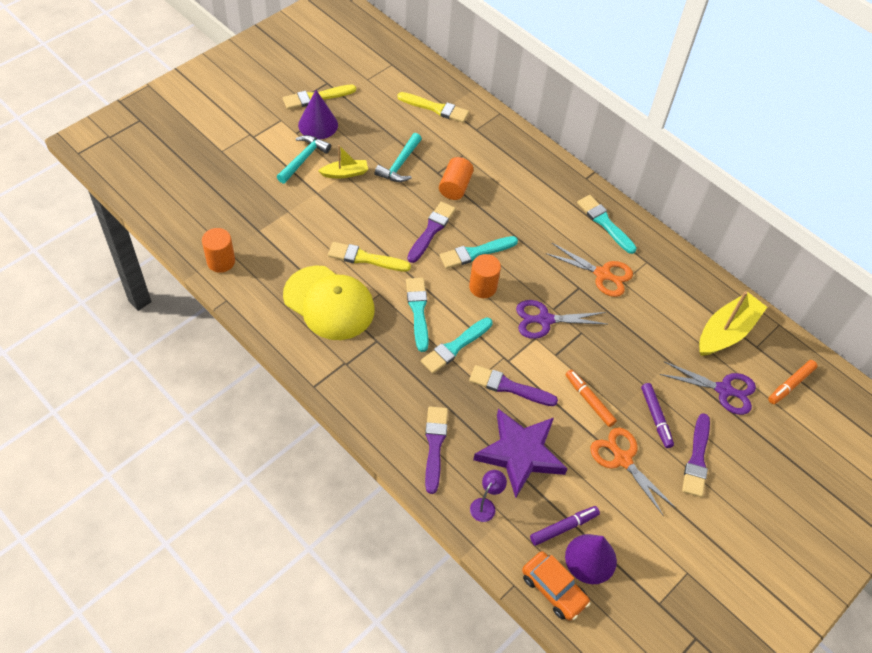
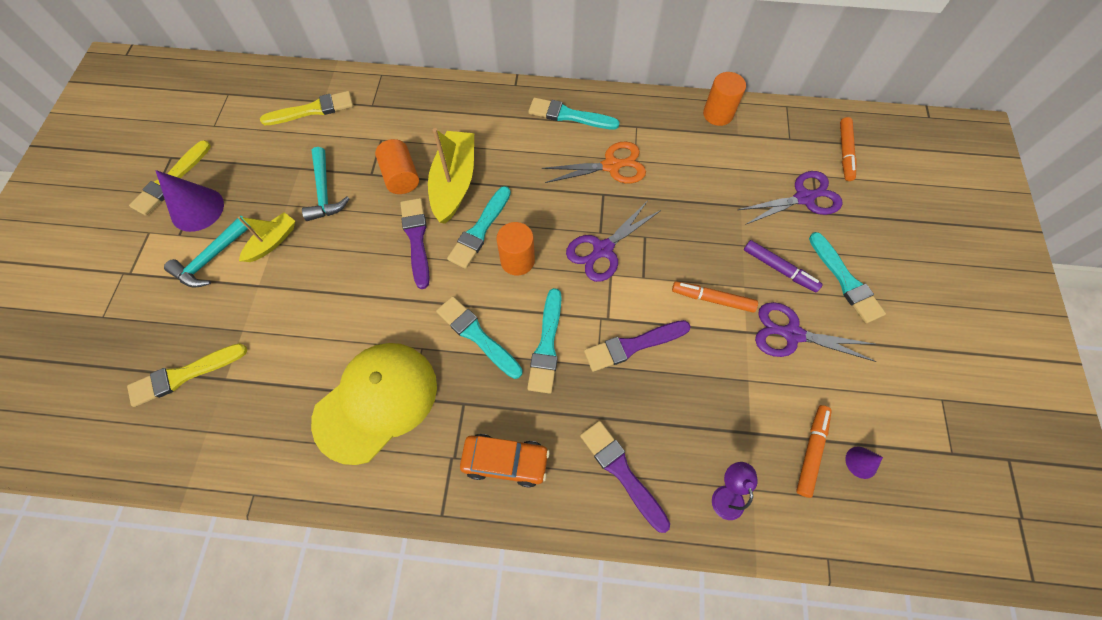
camera: 35 degrees left, 10 degrees up
(221, 261) = (207, 452): orange cylinder -> orange cylinder (718, 114)
(303, 159) = (211, 258): turquoise hammer -> turquoise hammer turned 135 degrees counterclockwise
(329, 303) = (376, 402): yellow cap -> yellow cap turned 45 degrees counterclockwise
(365, 258) = (373, 320): yellow brush -> yellow brush (184, 375)
(520, 453) = (705, 408): purple star -> none
(554, 589) = (863, 527): orange car -> orange car (505, 461)
(563, 527) = (811, 451): purple marker -> orange marker
(590, 558) = (861, 462): purple cone -> purple cone, size x0.50
(622, 459) = (791, 334): orange scissors -> purple scissors
(697, 459) = (845, 281): purple brush -> turquoise brush
(726, 332) = (756, 143): yellow boat -> yellow boat (454, 183)

